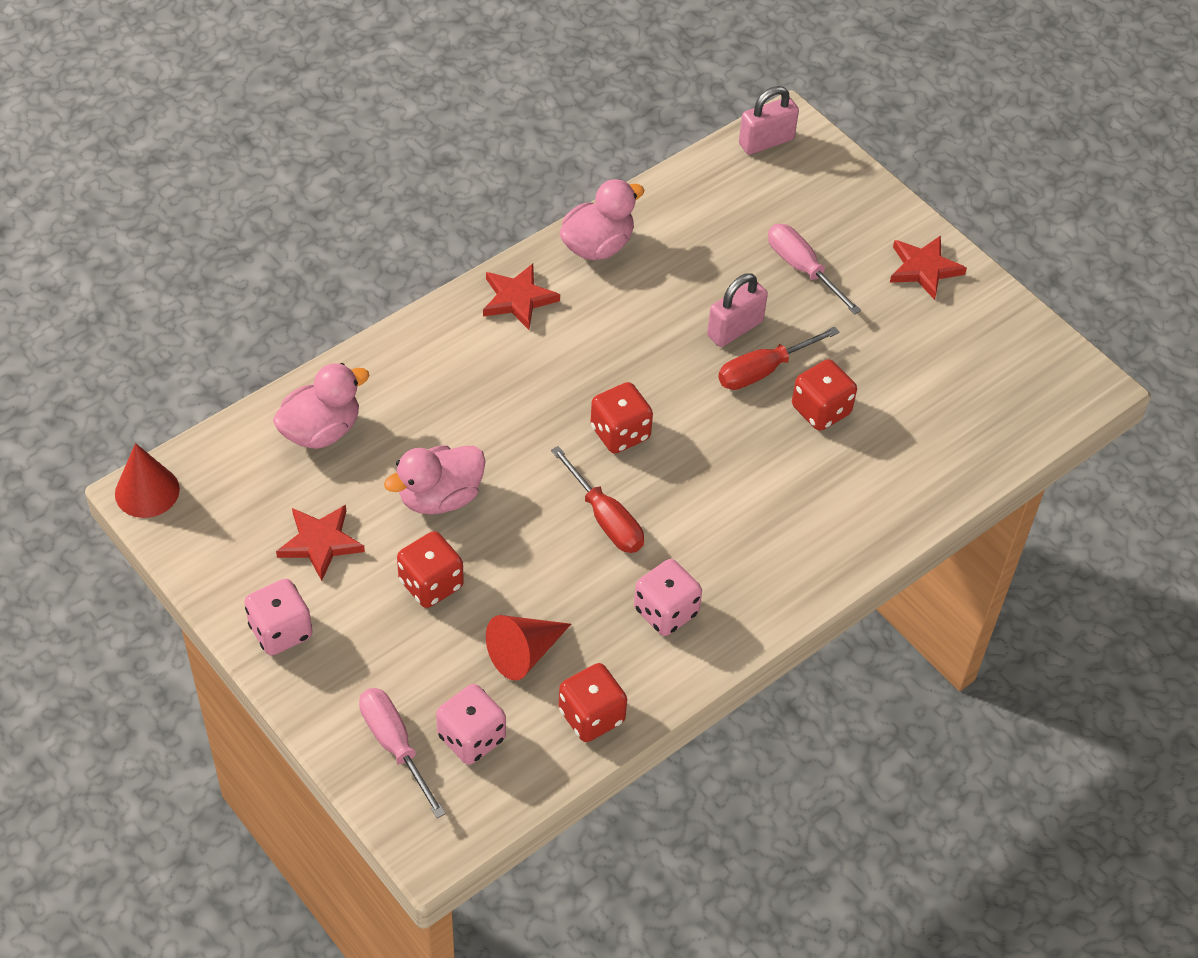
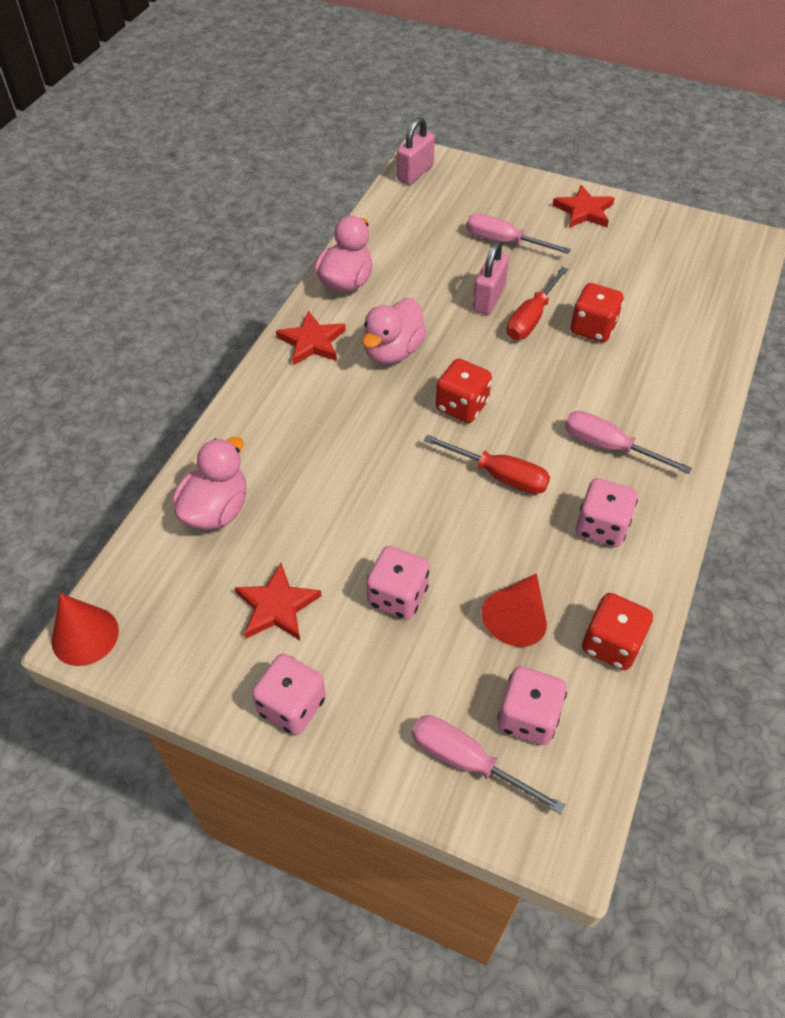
camera: 25 degrees left, 0 degrees up
(431, 584) = (397, 596): red dice -> pink dice
(440, 497) = (355, 519): pink duck -> pink duck (393, 351)
(736, 540) = (608, 446): none -> pink screwdriver

